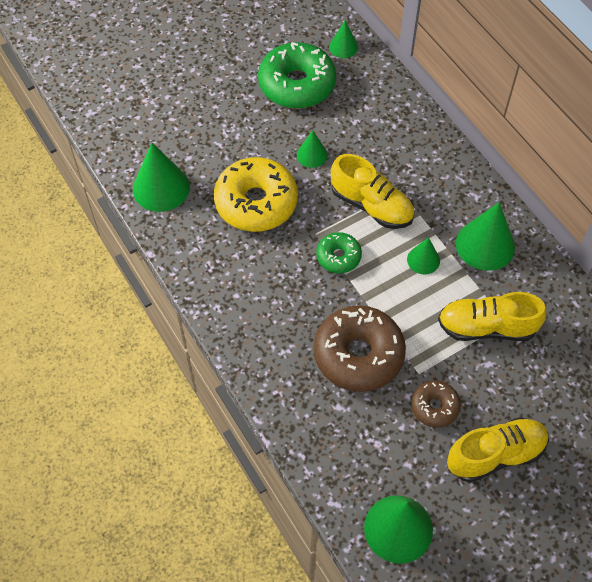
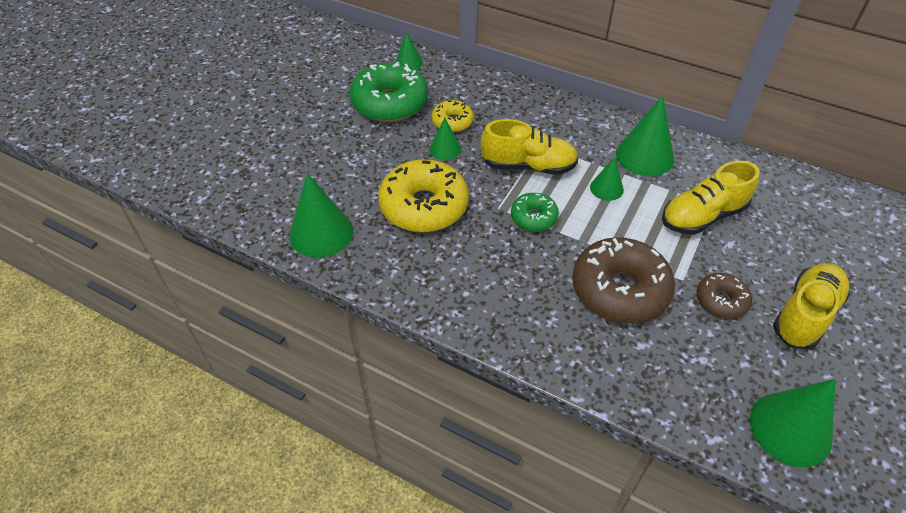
camera: 30 degrees left, 10 degrees down
(338, 129) = (452, 122): none -> yellow donut

